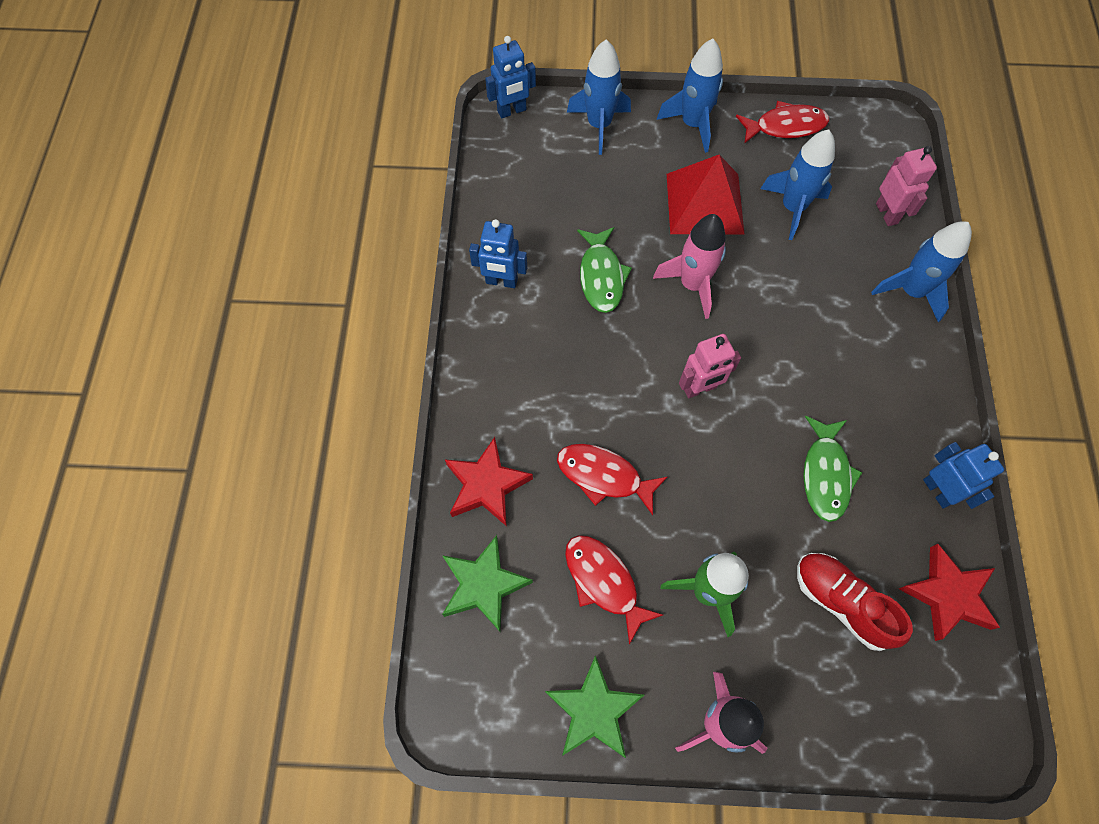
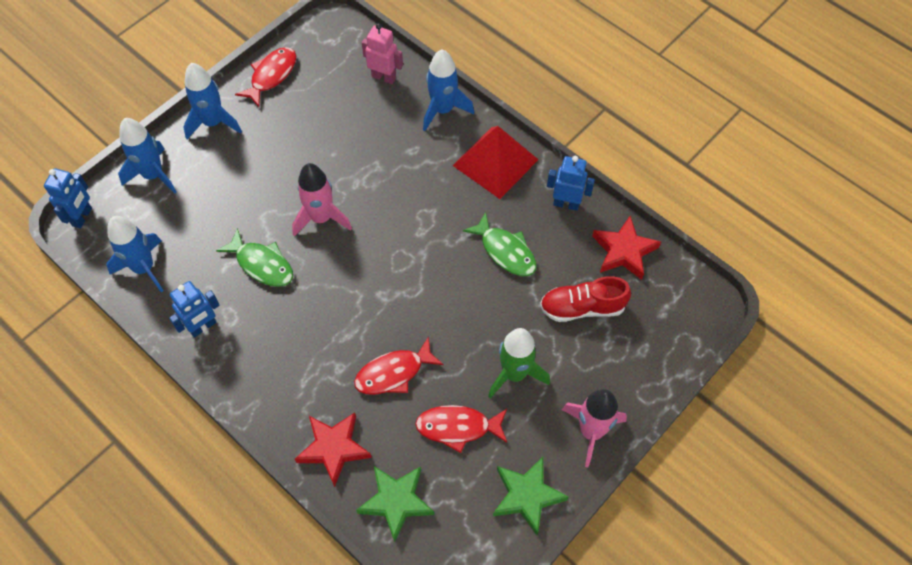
camera: 50 degrees left, 5 degrees down
(700, 388) = (391, 272): pink robot -> none
(705, 203) = (275, 164): red pyramid -> red pyramid (495, 162)
(792, 208) = (329, 121): blue rocket -> blue rocket (144, 268)

